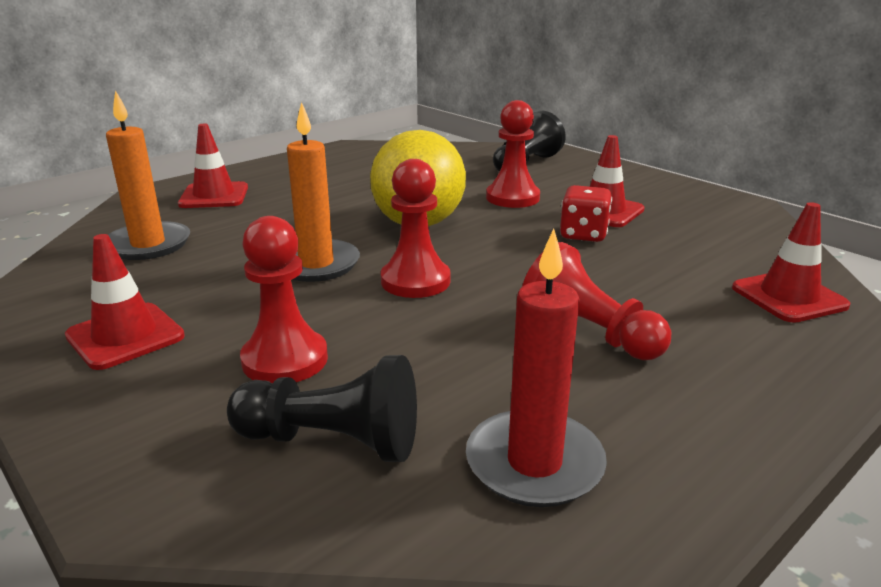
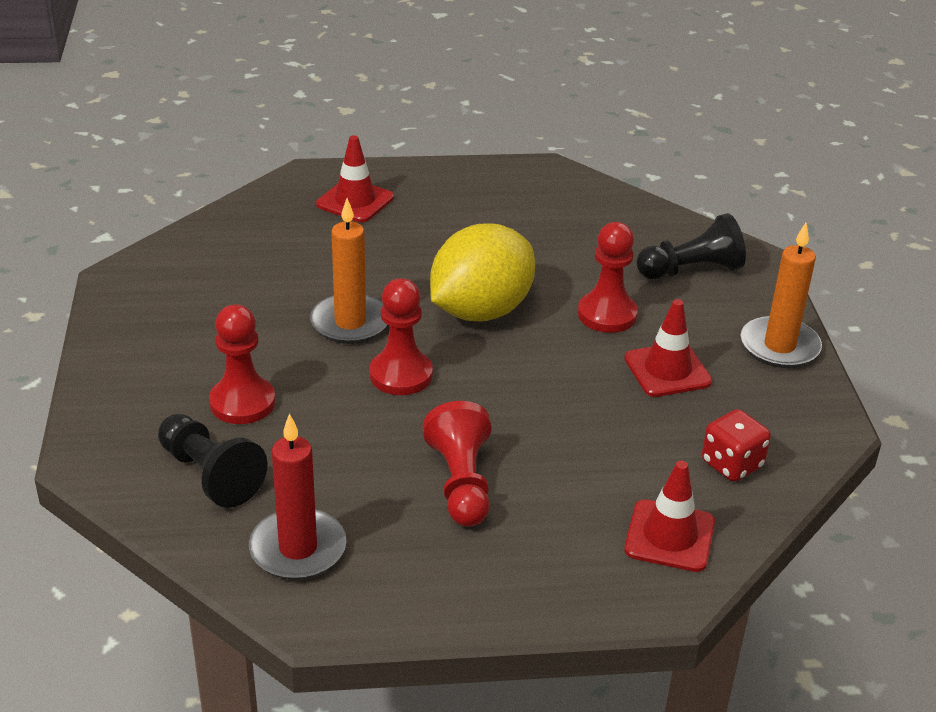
camera: 35 degrees right, 10 degrees up
(125, 336) = (171, 335): red traffic cone -> none
(148, 244) = (256, 245): orange candle -> orange candle (779, 346)
(583, 235) = (603, 390): red dice -> red dice (731, 464)

